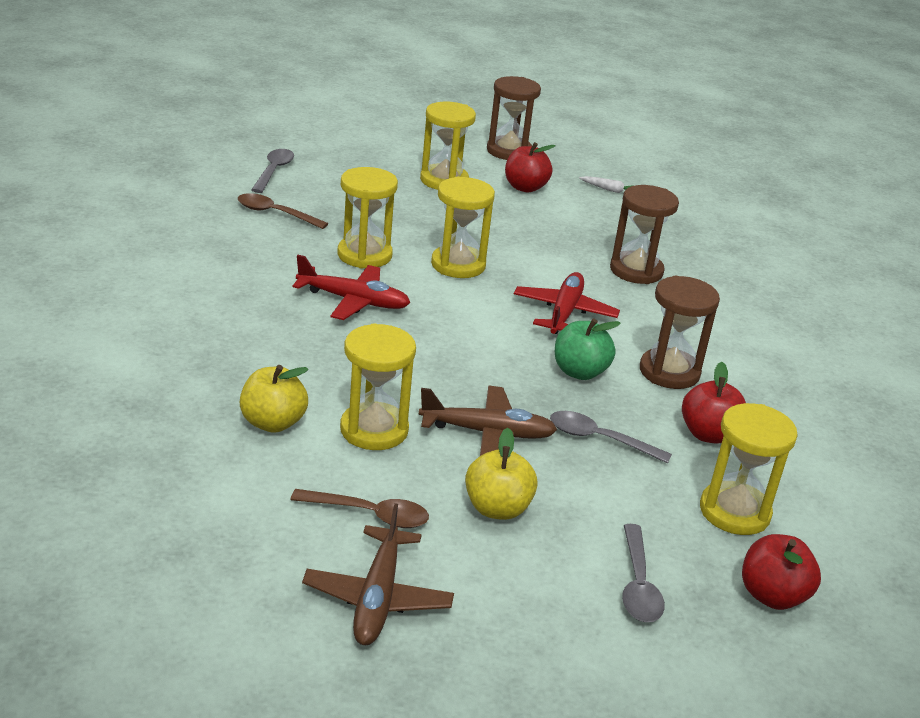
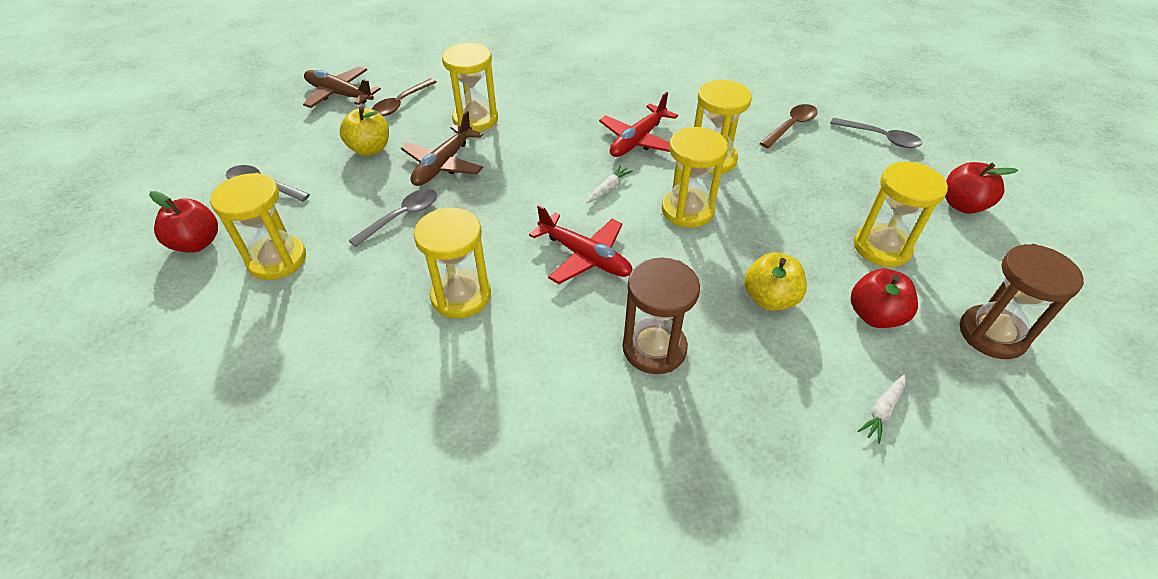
camera: 115 degrees right, 15 degrees up
(273, 423) = (504, 86): yellow apple -> yellow apple (769, 299)
(455, 311) = (608, 189): none -> white carrot
(579, 372) = (490, 235): green apple -> none
(669, 372) = (461, 296): brown hourglass -> yellow hourglass
(708, 434) = (365, 284): red apple -> red apple (962, 205)

